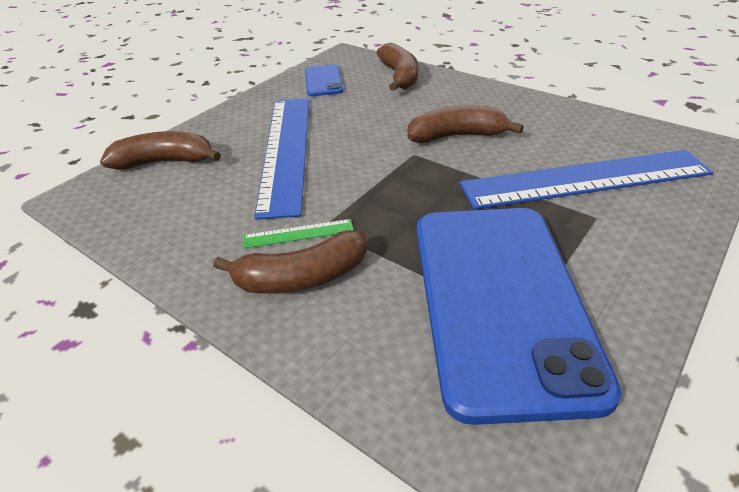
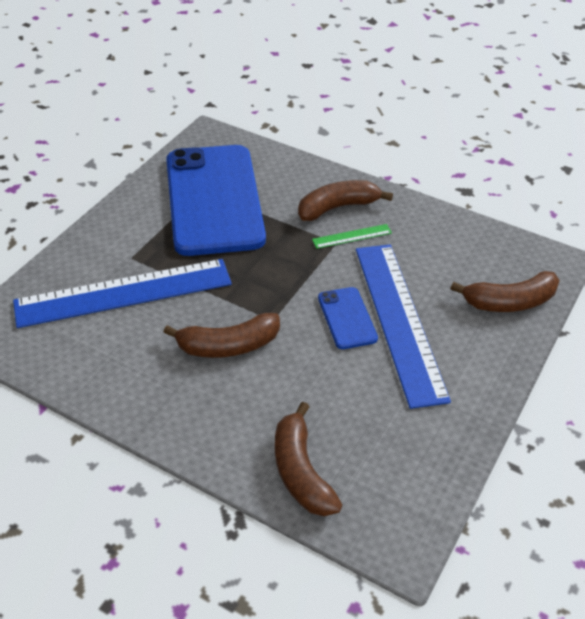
camera: 170 degrees right, 5 degrees up
(323, 81) = (406, 457): blue phone -> blue phone (347, 318)

